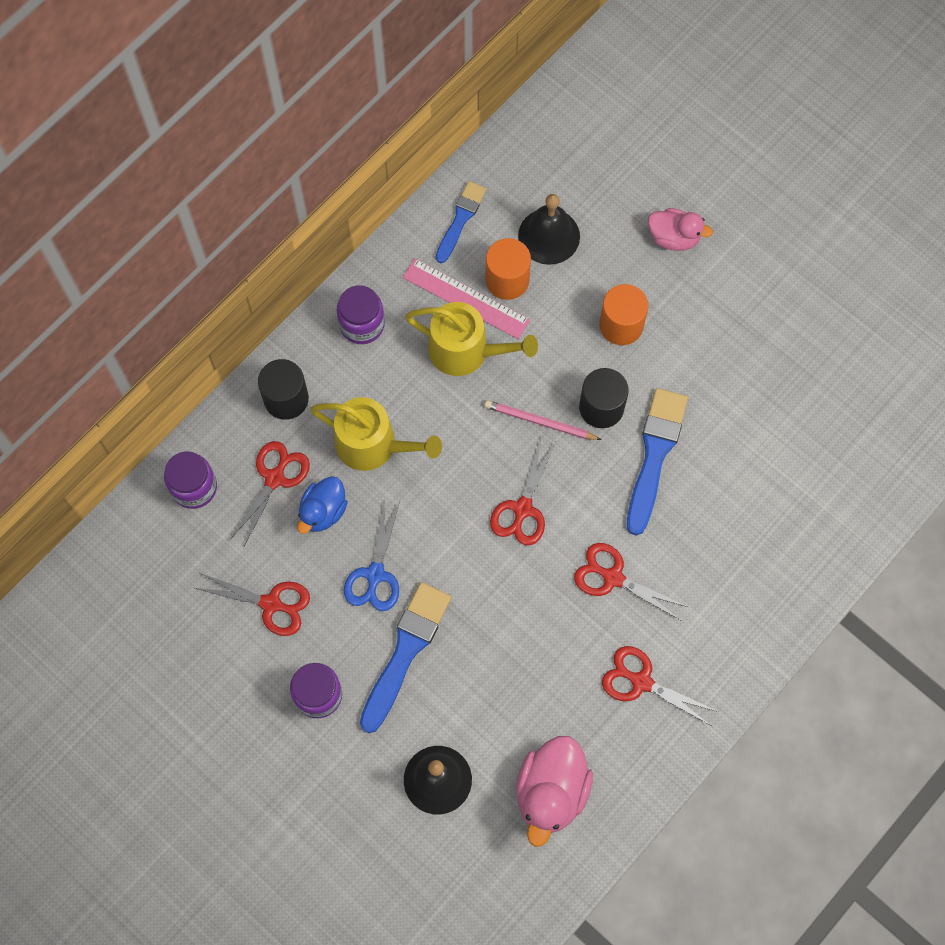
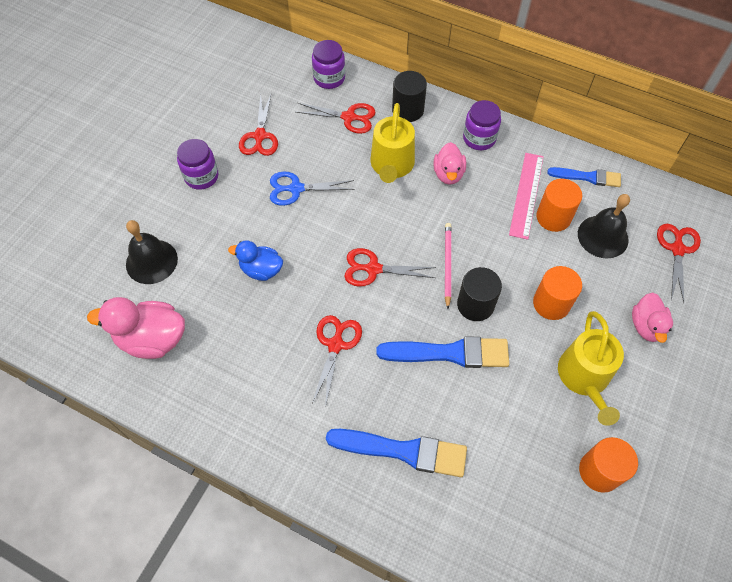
camera: 75 degrees right, 10 degrees down
(323, 511) = (333, 149): blue duck -> blue duck (261, 270)
(405, 651) = (244, 220): blue brush -> blue brush (403, 451)
(407, 380) = (448, 174): none -> pink duck
(466, 351) = (485, 204): yellow watering can -> yellow watering can (584, 378)
(641, 682) = (253, 385): red scissors -> red scissors (677, 249)
(820, 349) = (599, 471): none -> orange cylinder

